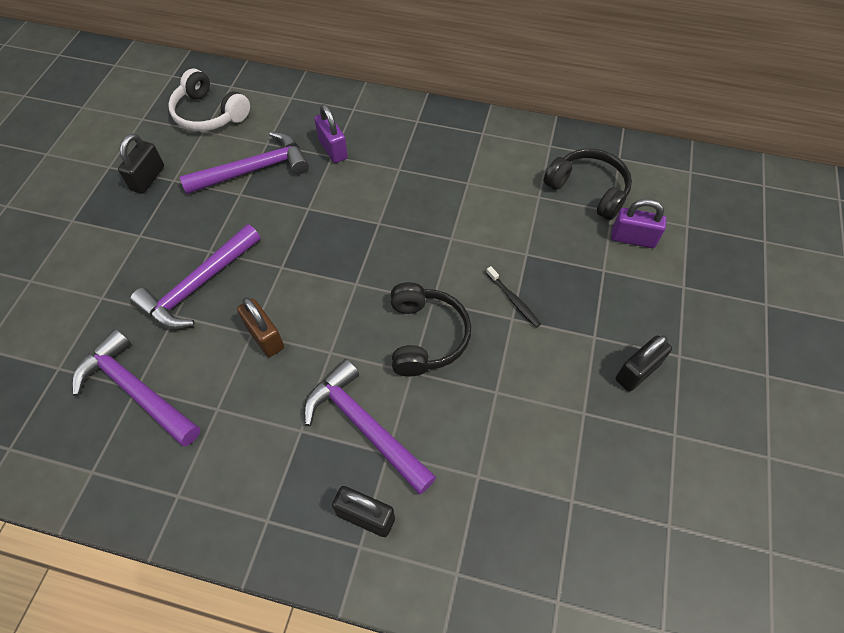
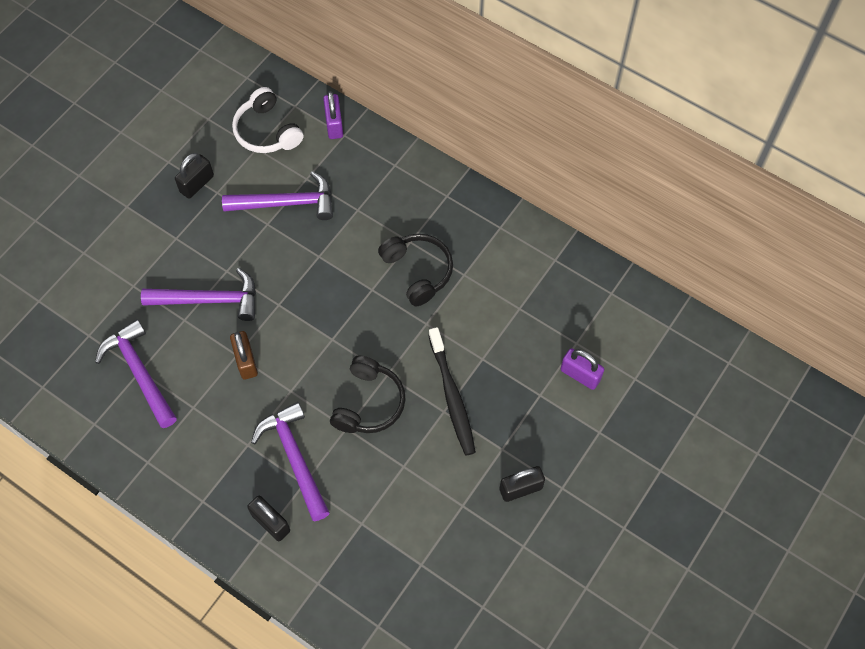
camera: 20 degrees right, 5 degrees up
(199, 285) = (209, 300): purple hammer -> purple hammer turned 150 degrees counterclockwise
(333, 149) = (361, 203): purple padlock -> purple padlock (334, 124)
(513, 300) = (452, 396): black toothbrush -> black toothbrush, size x1.99
(588, 190) = (566, 316): black headphones -> black headphones (418, 271)

